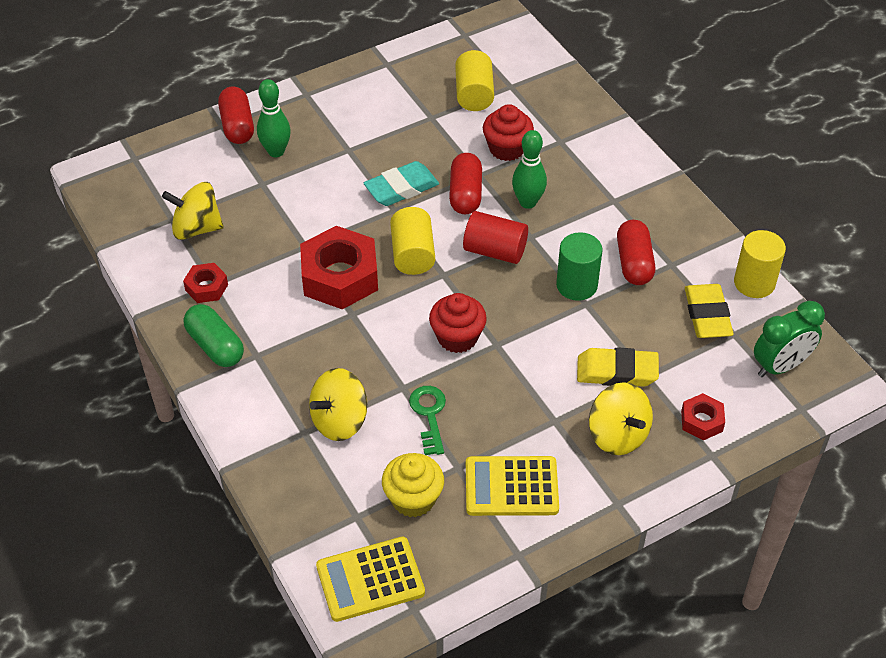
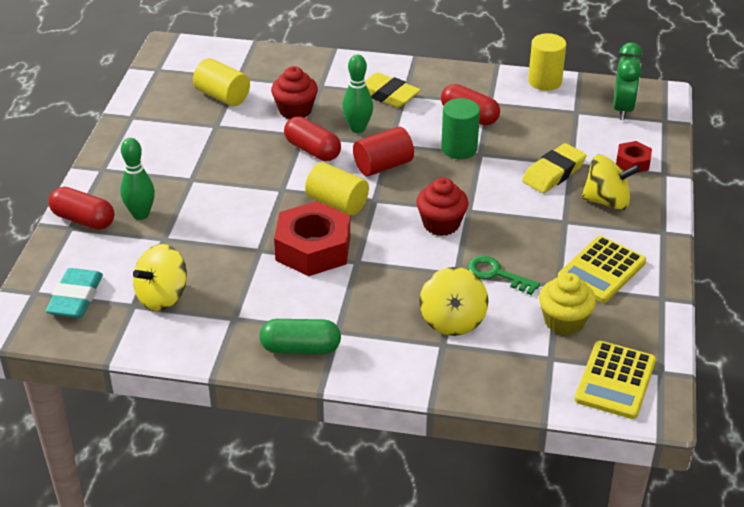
camera: 50 degrees left, 10 degrees down
(206, 287) = (233, 323): red nut -> none
(401, 188) = (266, 175): turquoise eraser -> turquoise eraser (76, 298)
(707, 315) = (549, 113): yellow eraser -> yellow eraser (387, 95)

